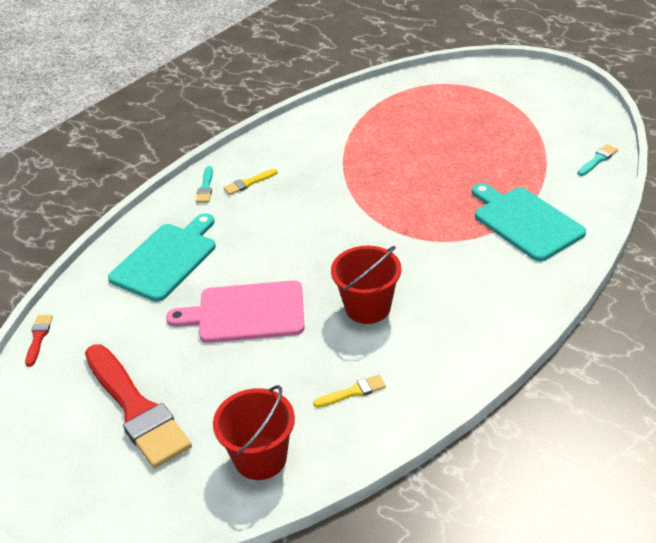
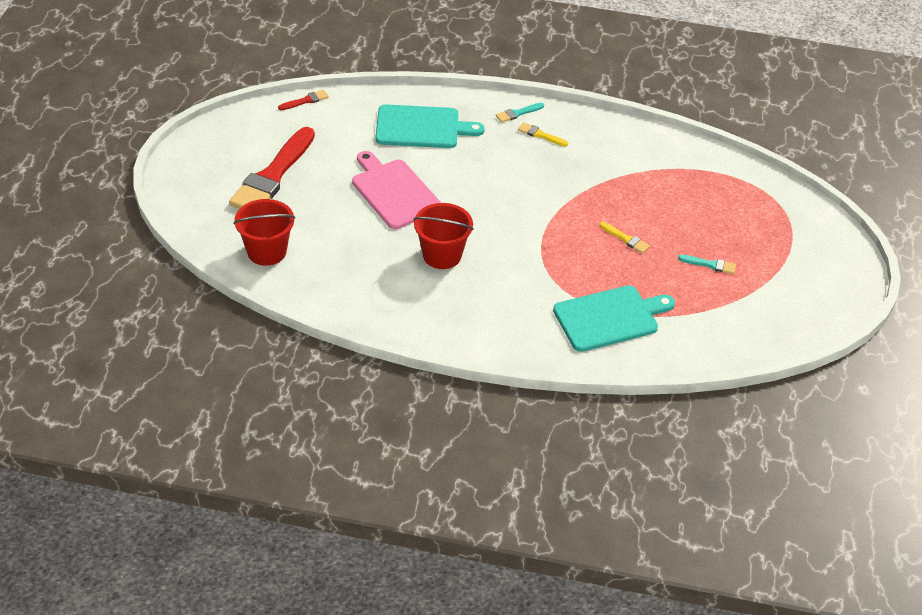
camera: 55 degrees right, 5 degrees up
(353, 392) = (352, 276): yellow brush -> yellow brush (626, 239)
(525, 222) = (609, 318): turquoise cutting board -> turquoise cutting board turned 45 degrees clockwise
(598, 160) = (737, 344): turquoise brush -> turquoise brush (710, 265)

